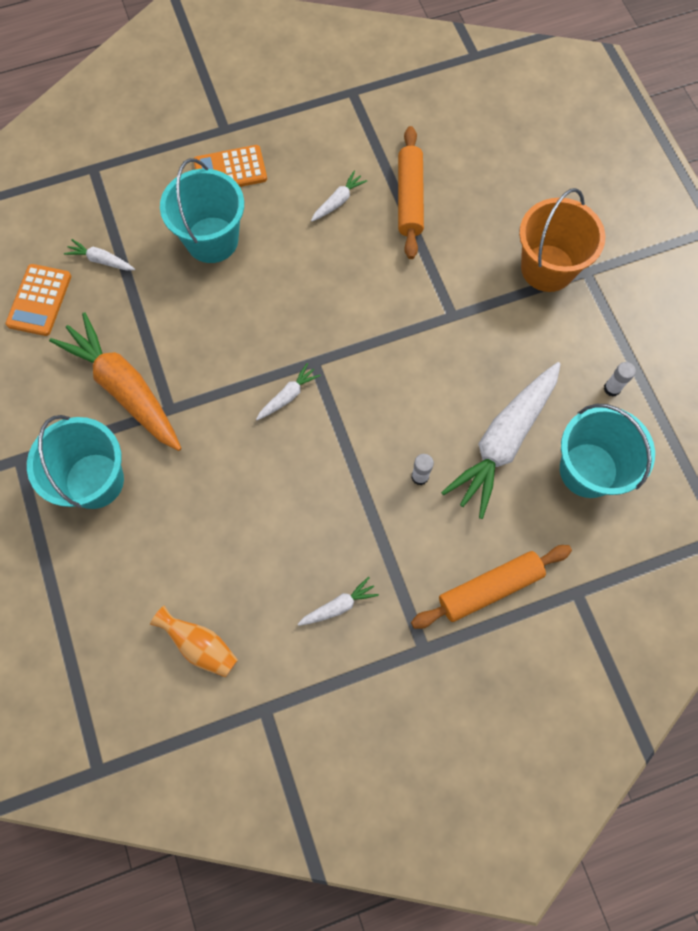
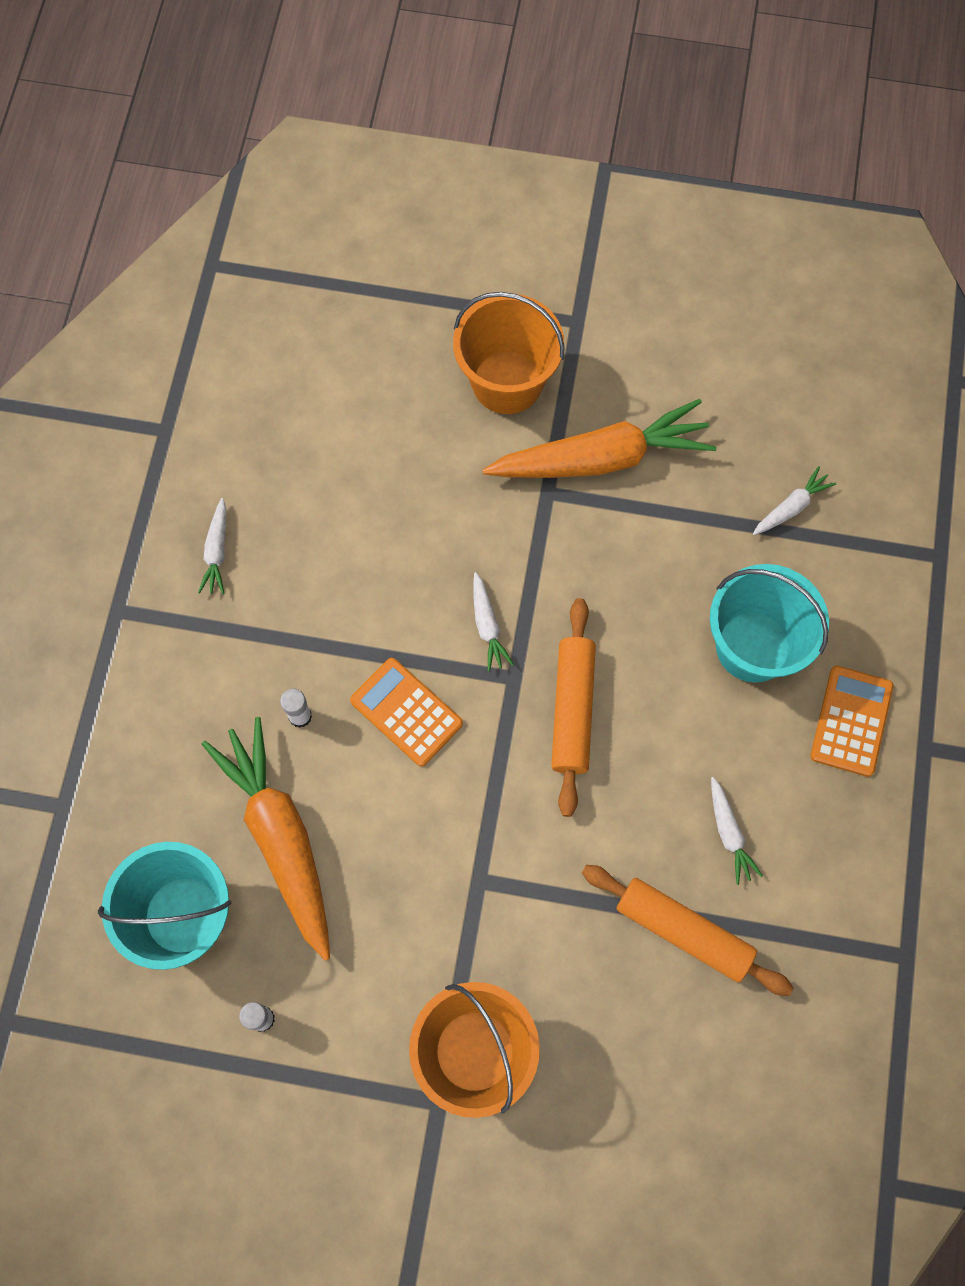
camera: 120 degrees right, 0 degrees up
(39, 300) = (771, 418): orange calculator -> orange calculator (406, 712)
(95, 481) = (507, 382): turquoise bucket -> orange bucket
(200, 645) = (266, 402): orange vase -> none
(489, 588) = (131, 715): orange rolling pin -> orange rolling pin (572, 710)
(503, 442) = (280, 837): white carrot -> orange carrot

